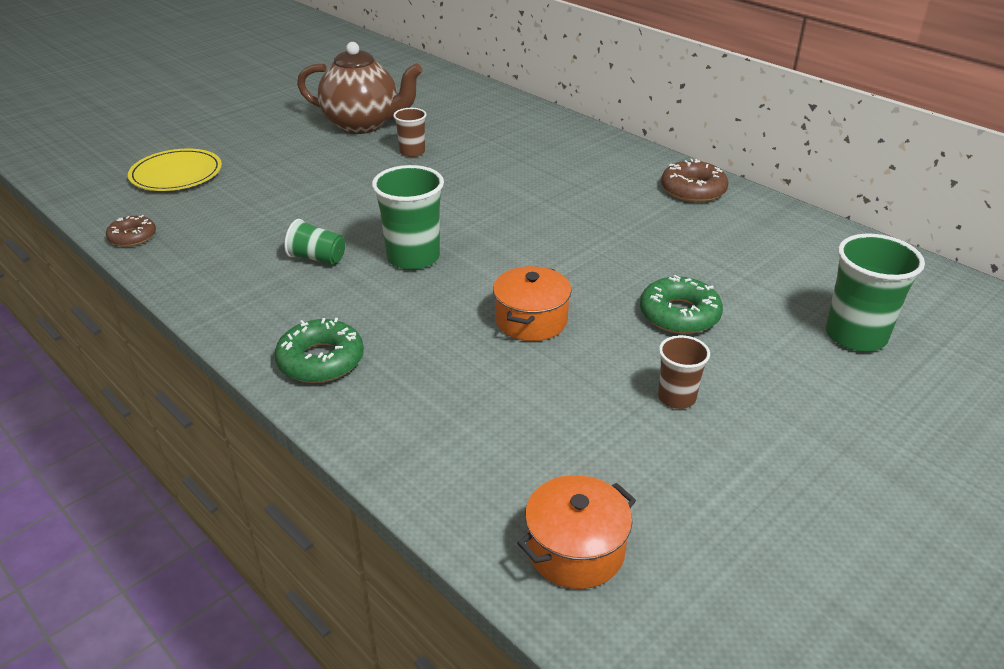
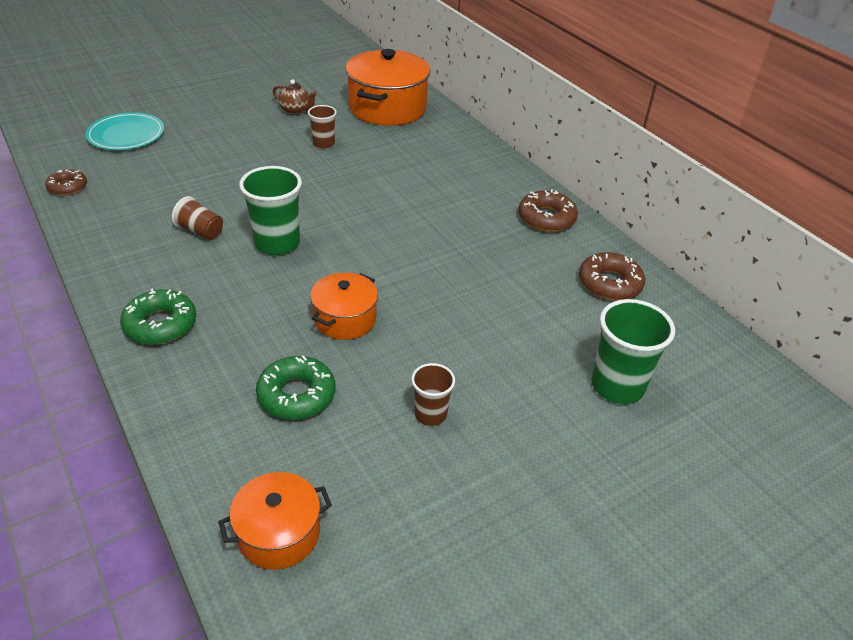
camera: 10 degrees right, 5 degrees up
(176, 174) = (126, 135): yellow plate -> turquoise plate
(317, 258) = (200, 231): green cup -> brown cup
(363, 125) = (295, 111): brown teapot -> brown teapot, size x0.46
(464, 109) = (387, 108): none -> orange pot
(679, 314) = (472, 337): green donut -> green donut (296, 395)
(792, 241) = (609, 283): none -> brown donut

